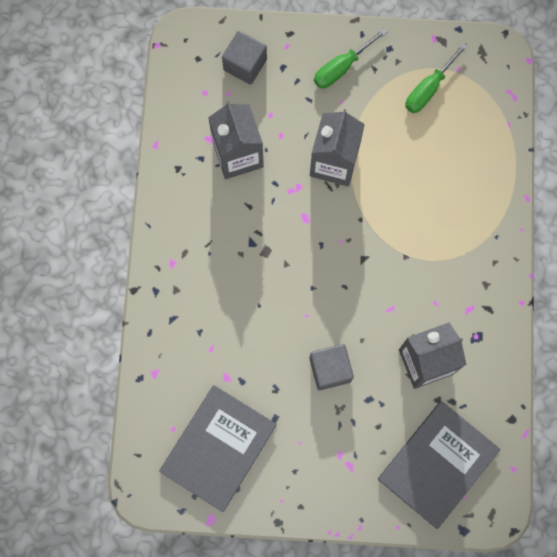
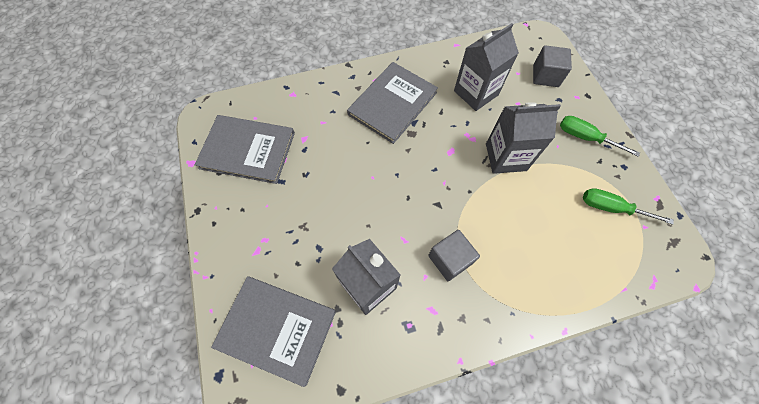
camera: 70 degrees right, 10 degrees down
(216, 257) = (392, 103): none -> grey book
(330, 369) = (334, 209): grey cube -> grey cube (450, 259)

